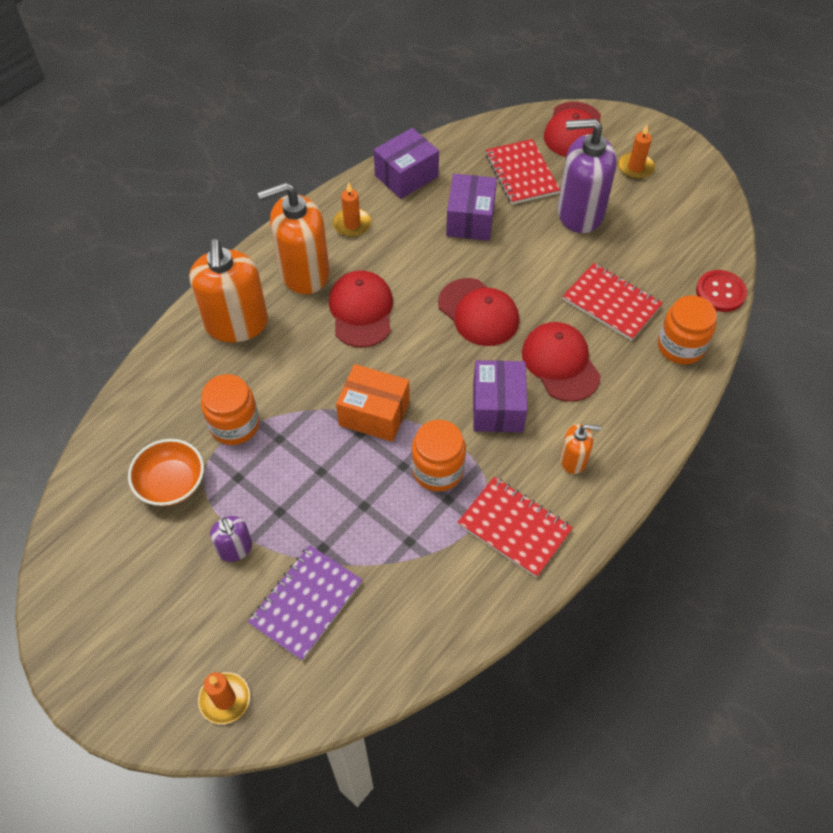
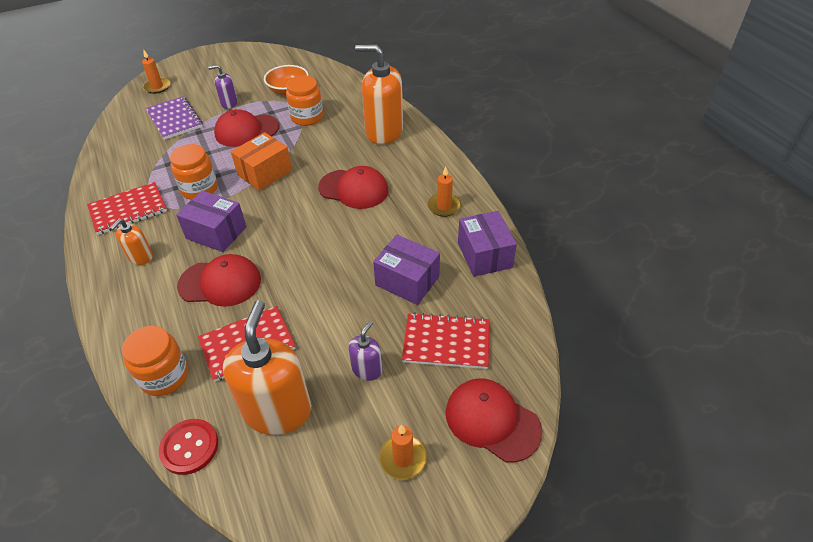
camera: 115 degrees right, 10 degrees down
(303, 273) = (409, 170): orange soap dispenser -> orange soap dispenser (277, 410)
(478, 312) = (305, 251): red cap -> red cap (246, 130)
(579, 213) = (367, 369): purple soap dispenser -> purple soap dispenser, size x0.49

